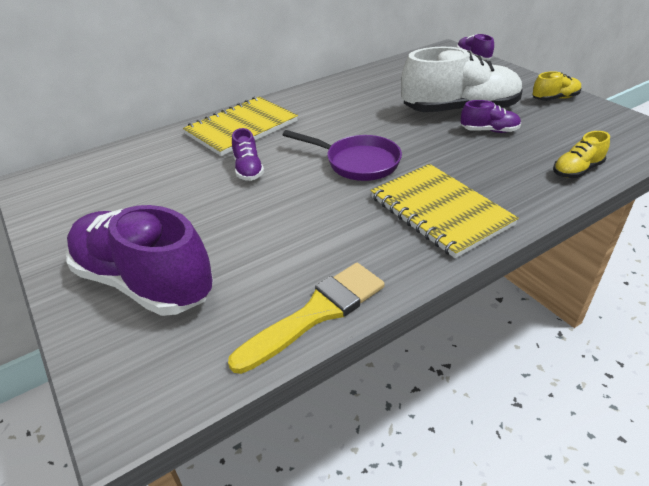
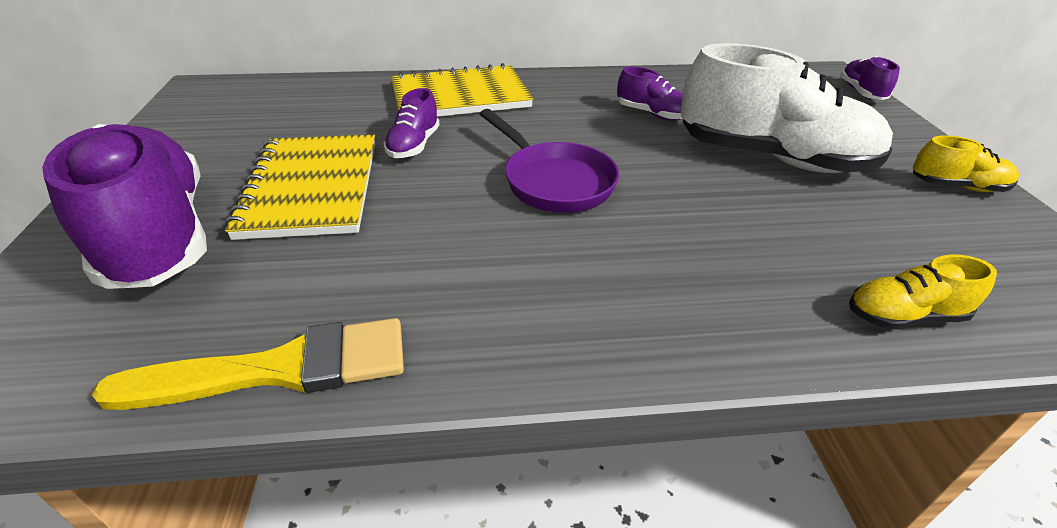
camera: 25 degrees right, 0 degrees up
(440, 211) = (602, 292): yellow notebook -> yellow notebook (312, 188)
(489, 131) = (794, 200): purple shoe -> purple shoe (652, 114)

